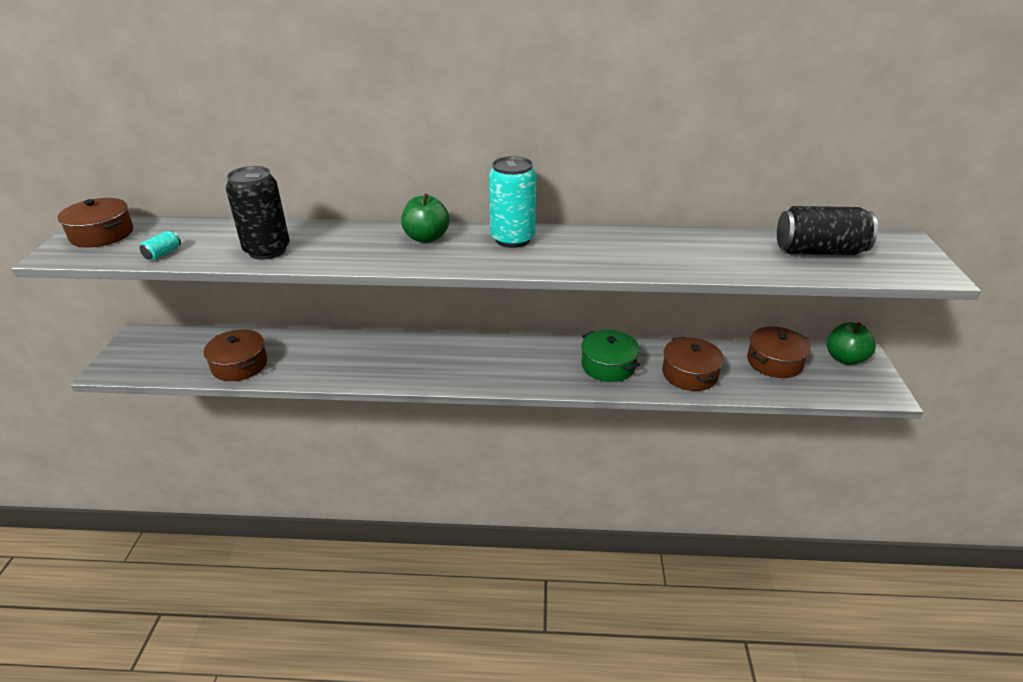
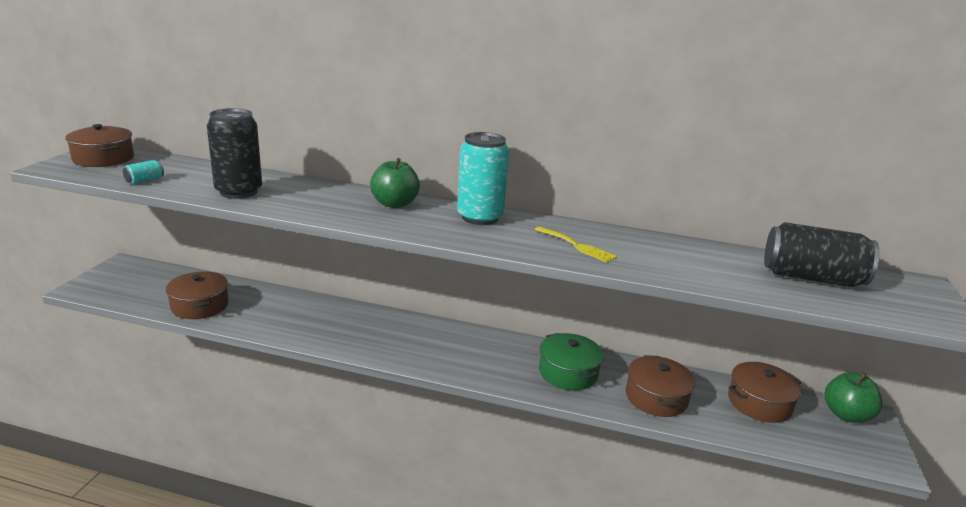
camera: 10 degrees right, 10 degrees down
(612, 254) = (577, 246): none -> yellow fork

